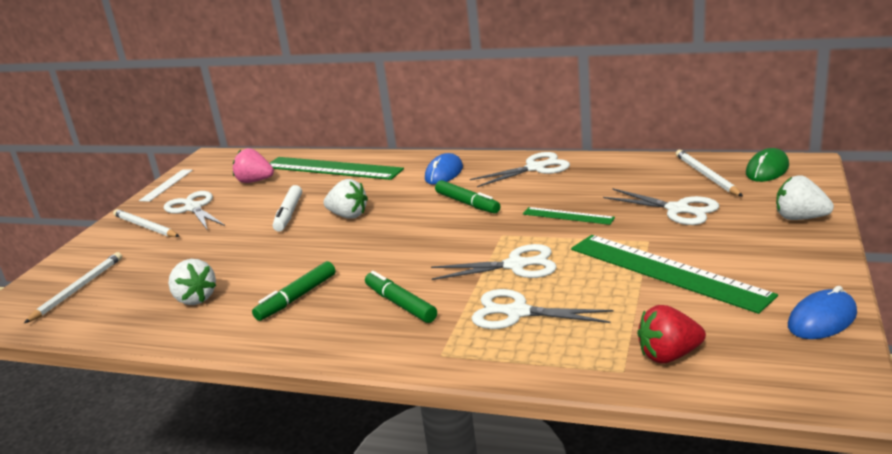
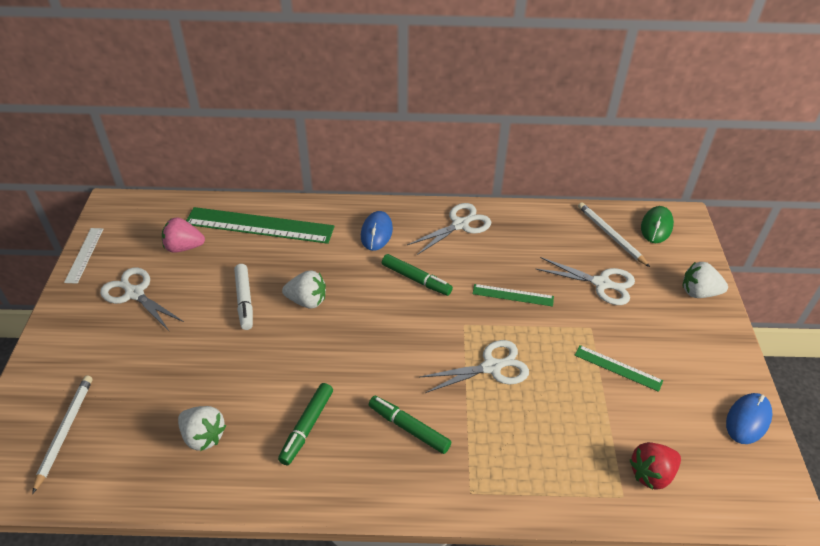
camera: 20 degrees left, 20 degrees up
(145, 227) = (93, 326): white pencil -> none
(516, 312) = (514, 431): white scissors -> none
(666, 271) = (618, 368): green ruler -> green ruler, size x0.50

